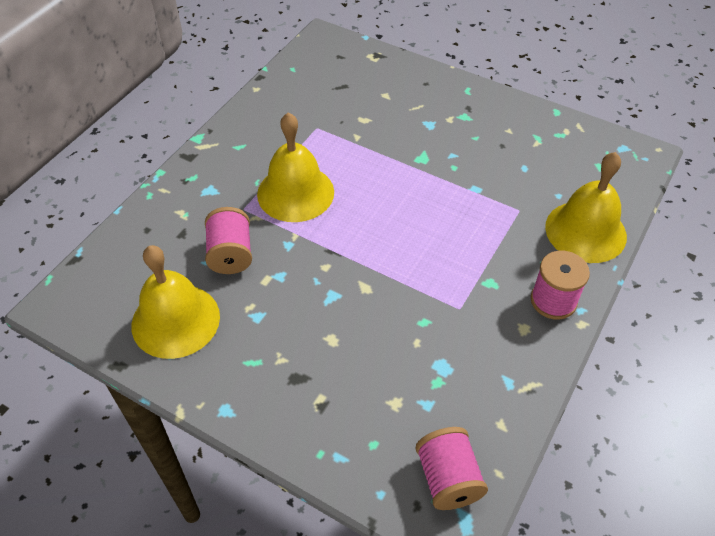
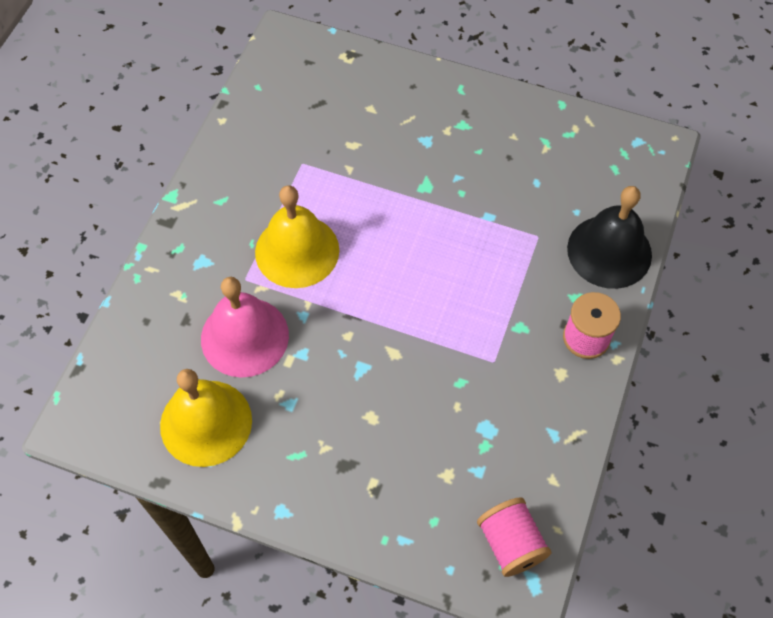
camera: 10 degrees left, 10 degrees up
(231, 254) = (244, 337): pink spool -> pink bell
(585, 231) = (609, 251): yellow bell -> black bell

